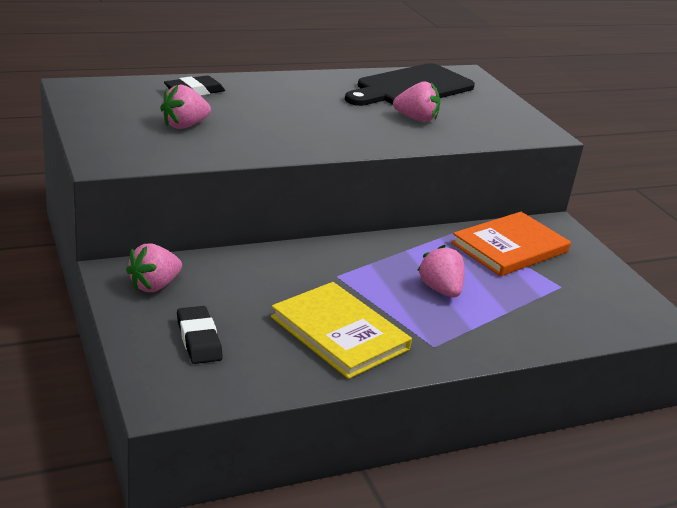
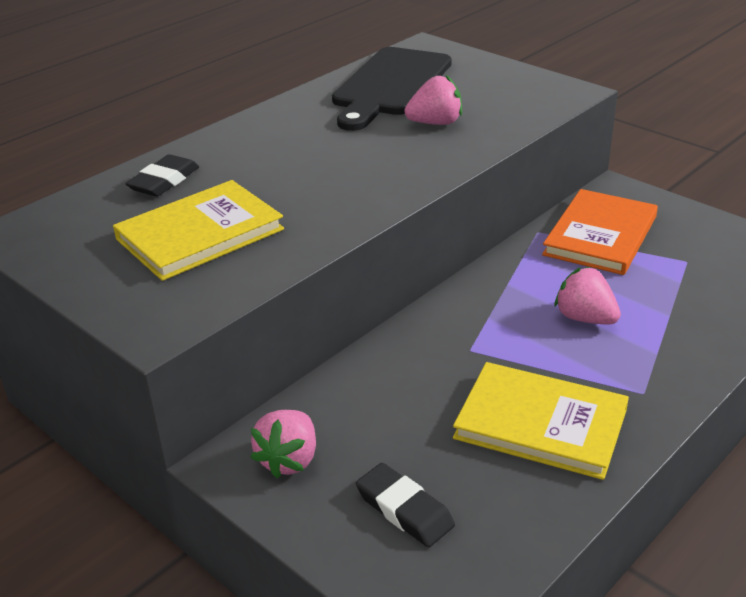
camera: 20 degrees left, 5 degrees up
(184, 125) = (200, 234): pink strawberry -> yellow book

